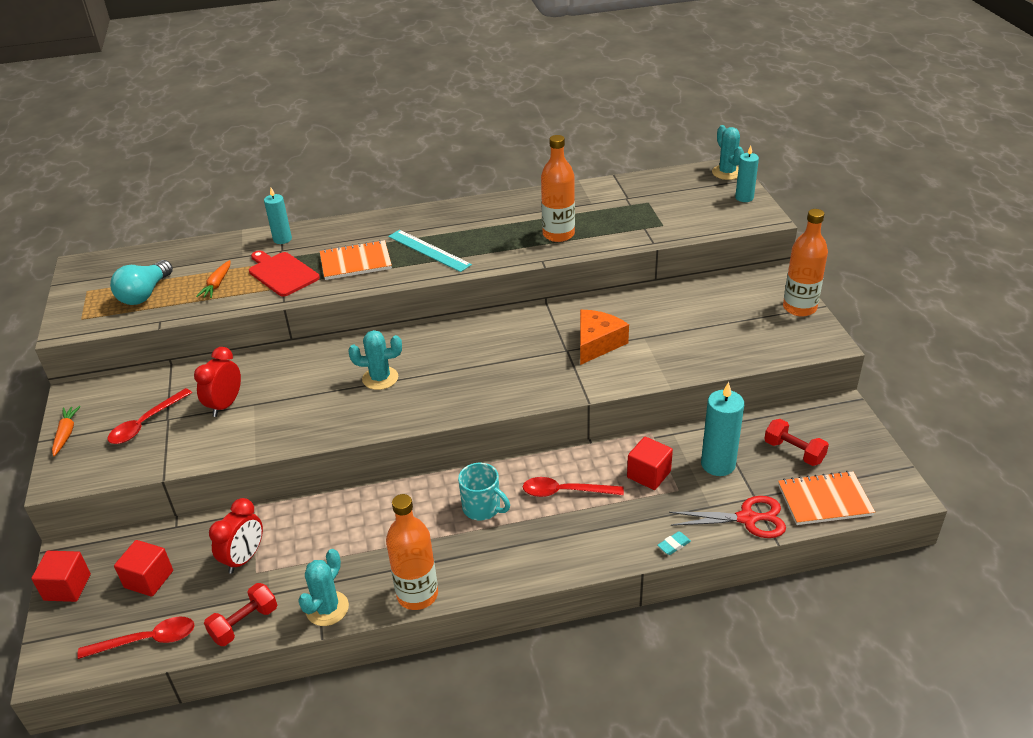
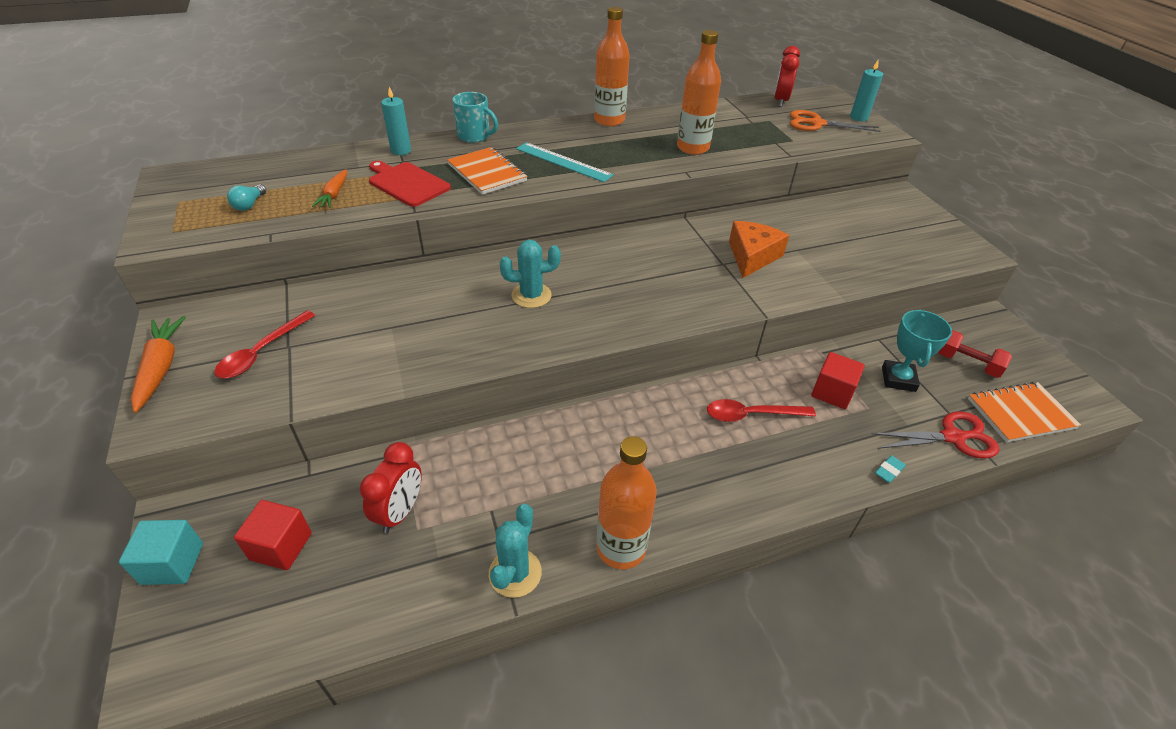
camera: 10 degrees left, 5 degrees up
(66, 434) = (161, 368): orange carrot -> orange carrot, size x1.52
(67, 587) = (172, 563): red cube -> turquoise cube
(145, 294) = (249, 205): turquoise light bulb -> turquoise light bulb, size x0.54
(147, 640) = (286, 634): red spoon -> none
(225, 405) = (357, 328): red clock -> red clock (780, 101)
(244, 623) = (413, 601): red dumbbell -> none
(355, 262) = (487, 173): orange notebook -> orange notebook turned 75 degrees clockwise
(482, 508) = (667, 437): turquoise mug -> turquoise mug (474, 136)
(696, 205) = (816, 124): none -> orange scissors
(718, 464) = (898, 379): turquoise candle -> turquoise trophy
(727, 172) = (831, 97): turquoise cactus -> none
(799, 308) = (935, 221): orange bottle -> orange bottle (609, 120)

